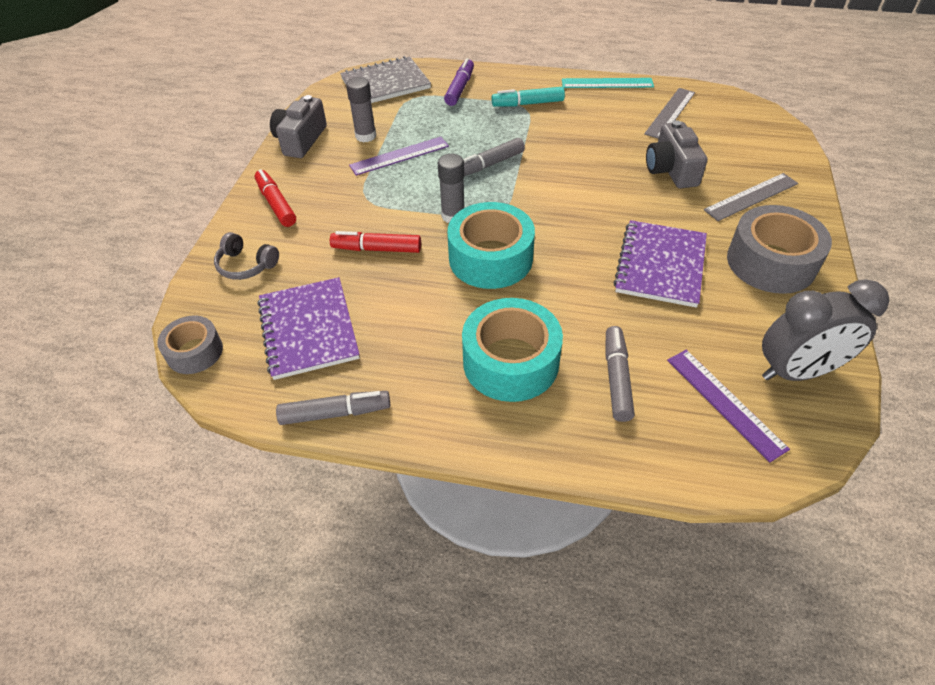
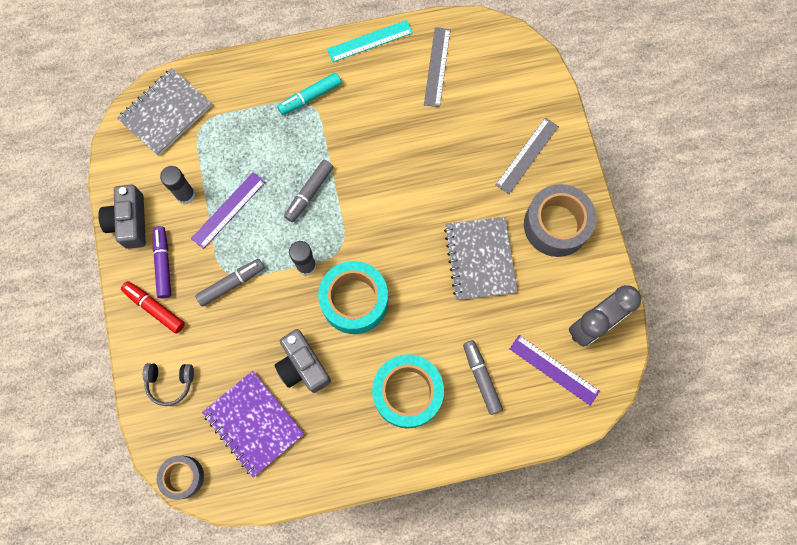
camera: 25 degrees left, 25 degrees up
(335, 413) = (310, 484): grey marker -> grey marker (231, 284)
(377, 249) = (263, 325): red marker -> none
(460, 88) = (239, 95): purple marker -> purple marker (163, 264)
(660, 265) = (480, 259): purple notebook -> grey notebook
(671, 170) = (458, 144): grey camera -> grey camera (303, 366)

